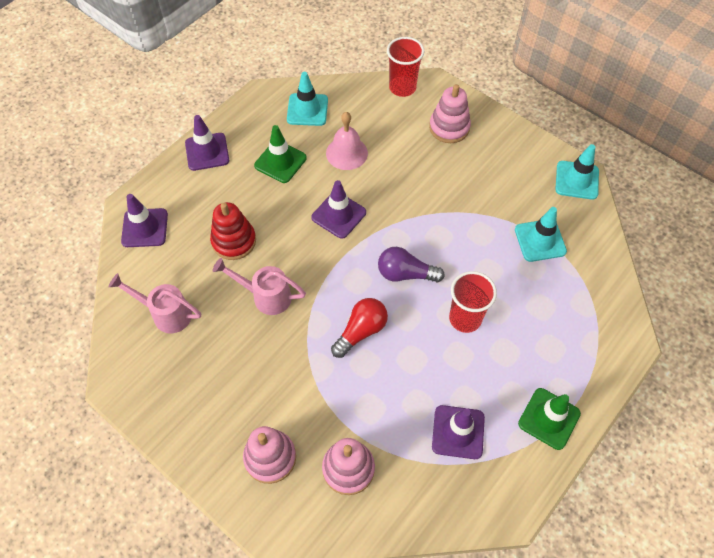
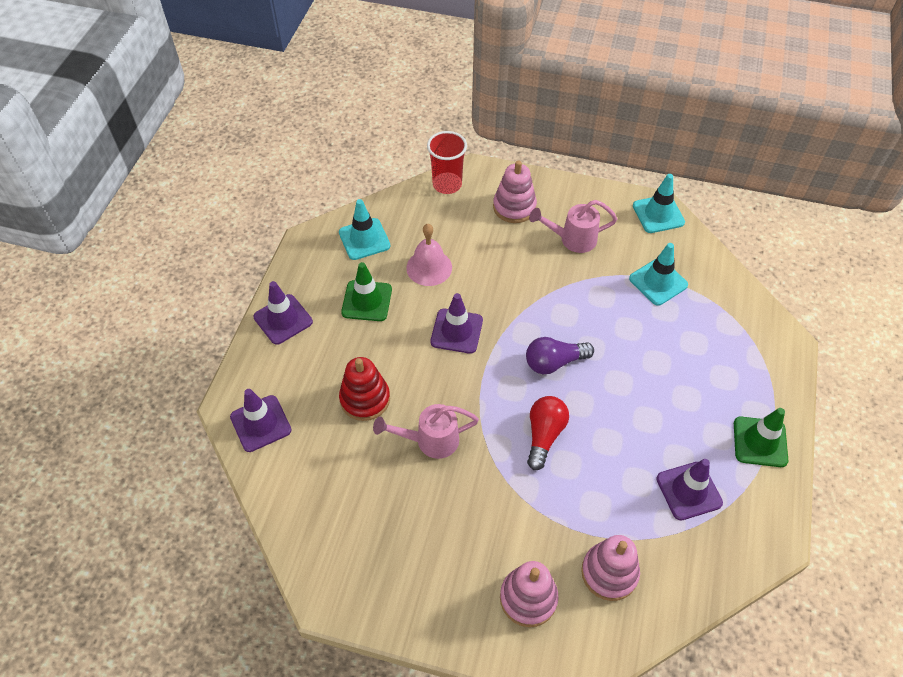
camera: 25 degrees left, 5 degrees down
(166, 314) = (336, 502): pink watering can -> pink watering can (572, 239)
(465, 318) = (633, 382): red cup -> none

